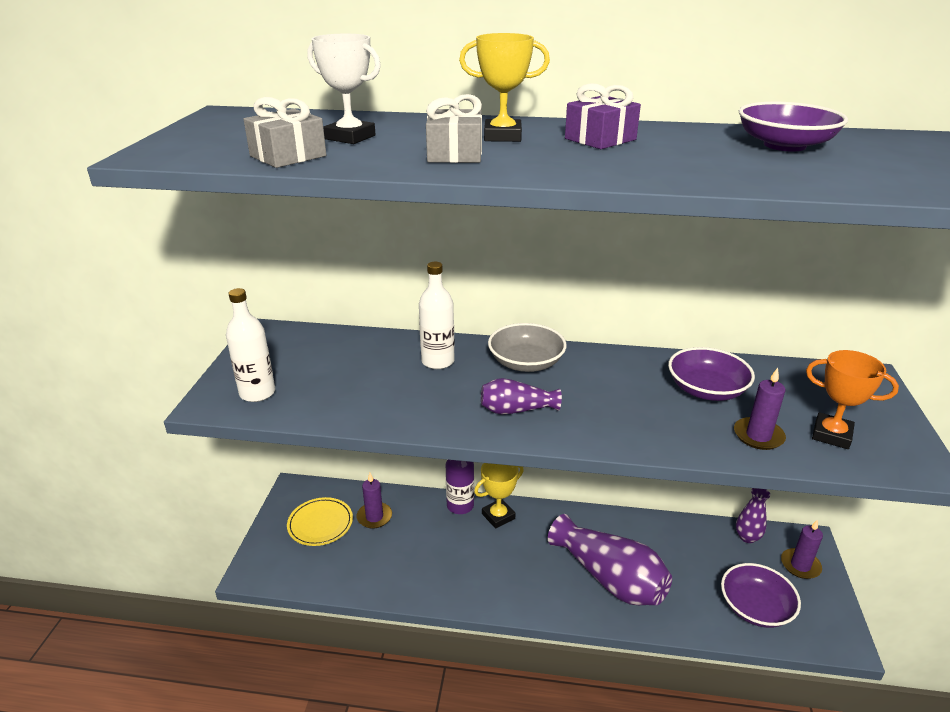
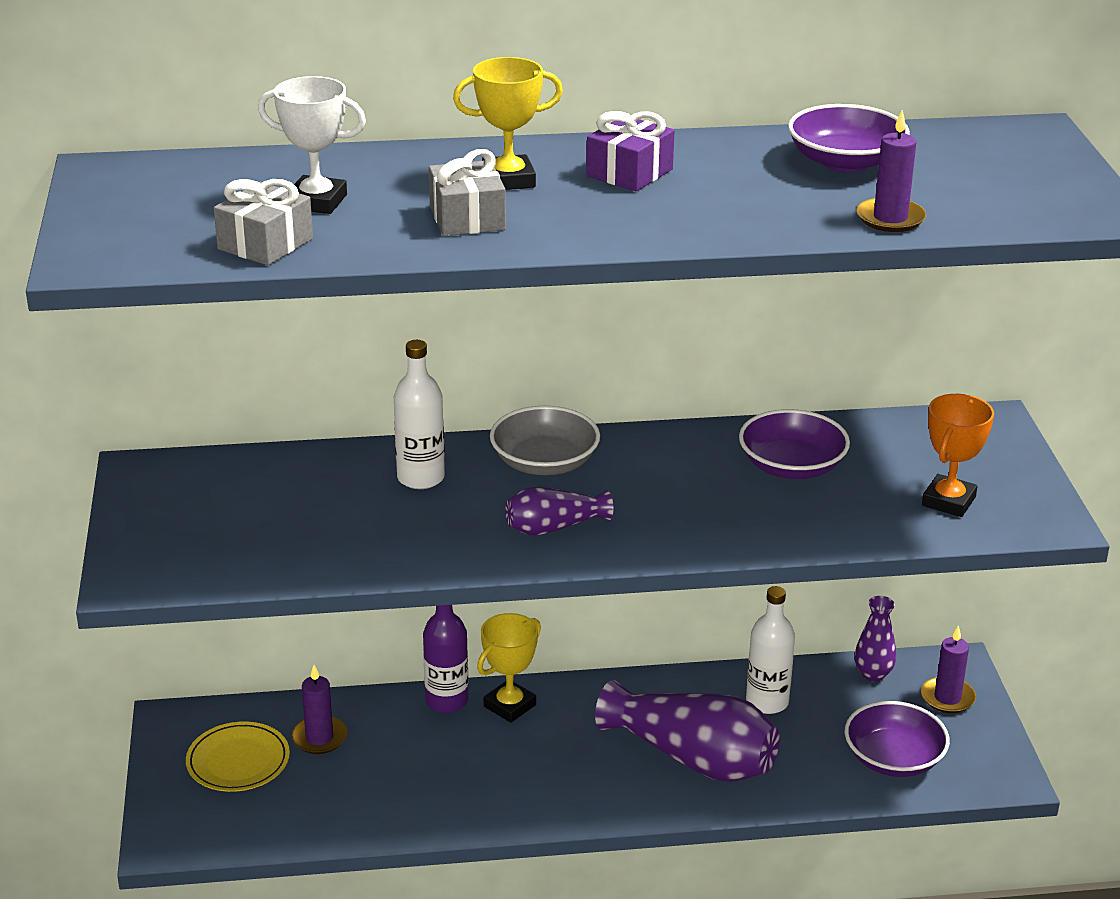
camera: 15 degrees left, 0 degrees up
(257, 393) = (186, 556): white bottle -> white bottle (767, 702)
(758, 436) = (863, 515): purple candle -> purple candle (890, 218)
(831, 435) = (949, 501): orange trophy -> orange trophy turned 75 degrees counterclockwise

